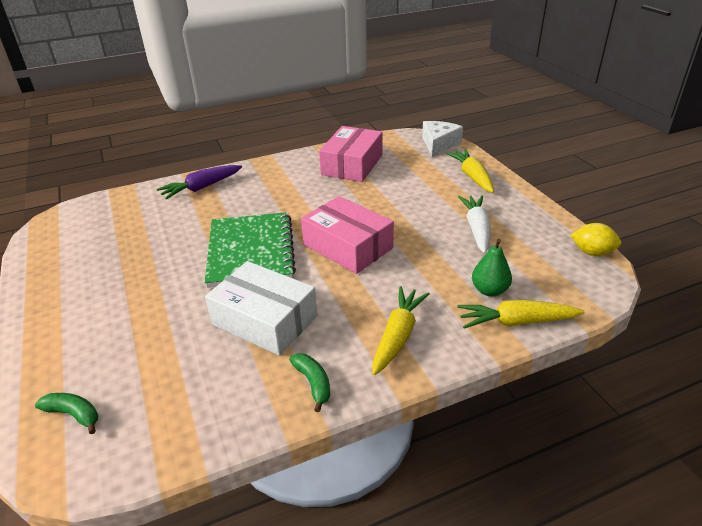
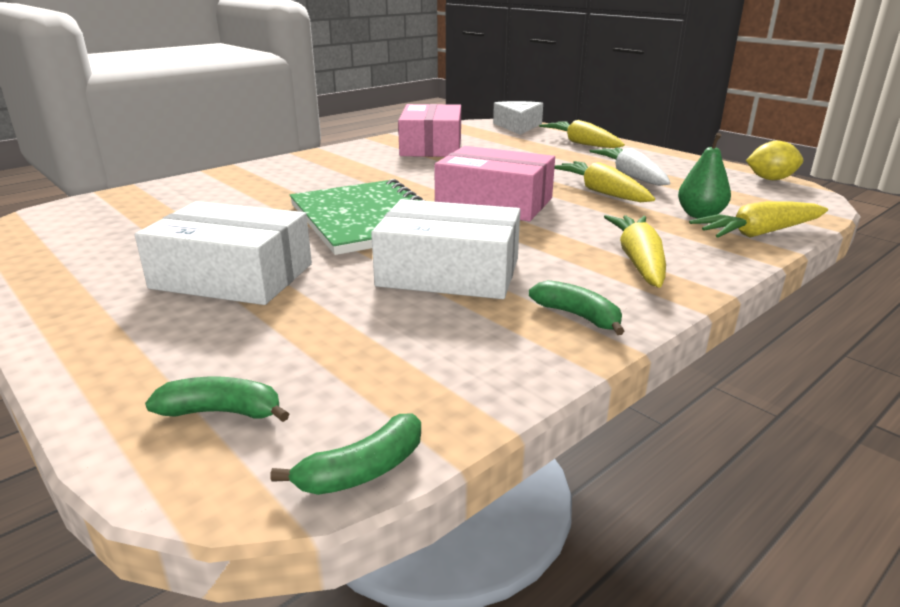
camera: 20 degrees left, 10 degrees down
(113, 478) = (362, 470): none -> green banana
(139, 296) = (232, 276): none -> white box
(201, 187) = (243, 178): purple carrot -> none
(436, 247) = (602, 192): none -> yellow carrot

